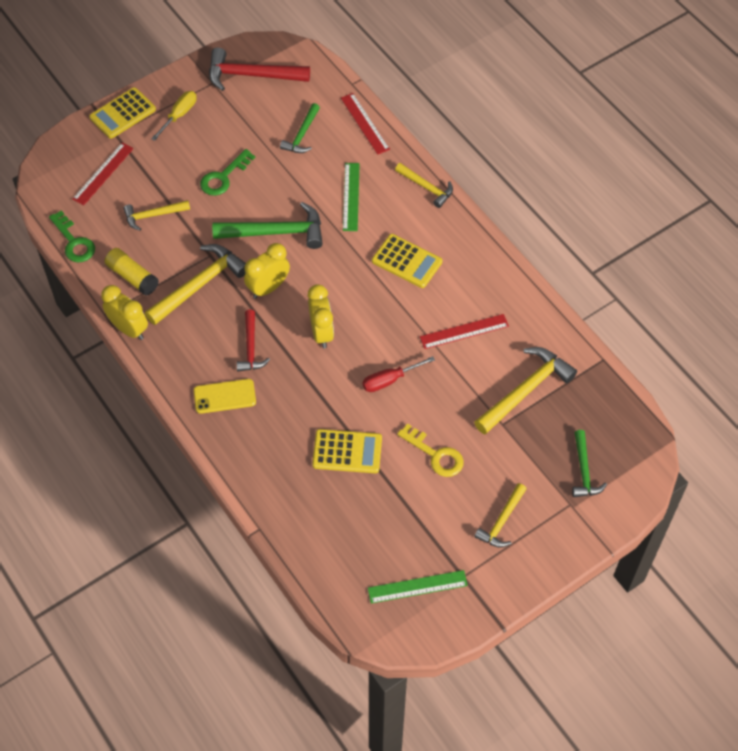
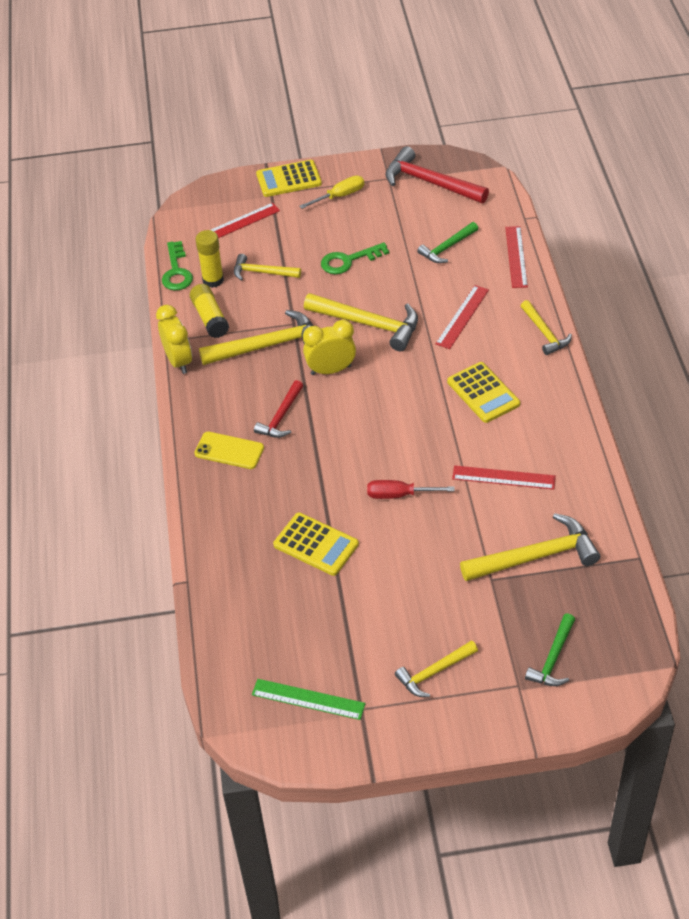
camera: 30 degrees right, 10 degrees down
(113, 238) = (213, 280): none -> yellow glue stick
(276, 232) = (369, 324): green hammer -> yellow hammer
(321, 333) = (358, 428): yellow clock -> none
(351, 196) = (462, 317): green ruler -> red ruler
(435, 455) = (403, 582): yellow key -> none

